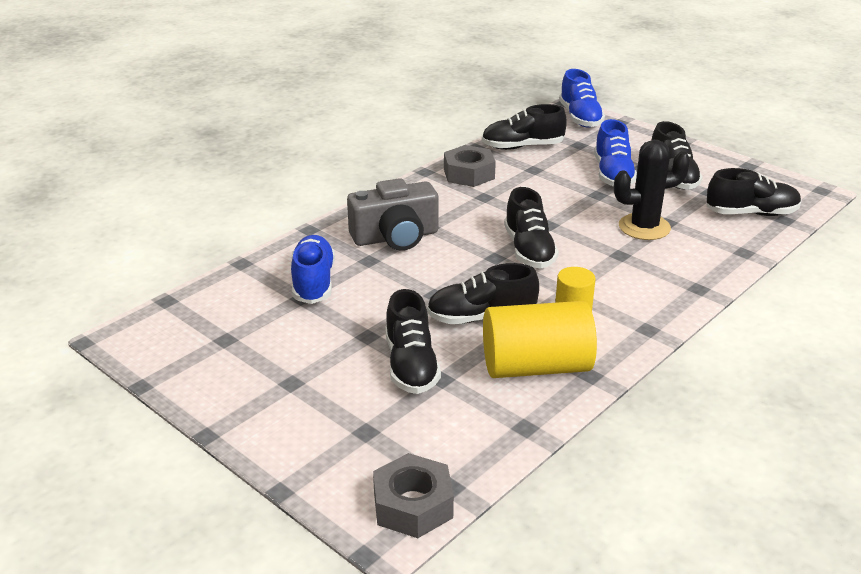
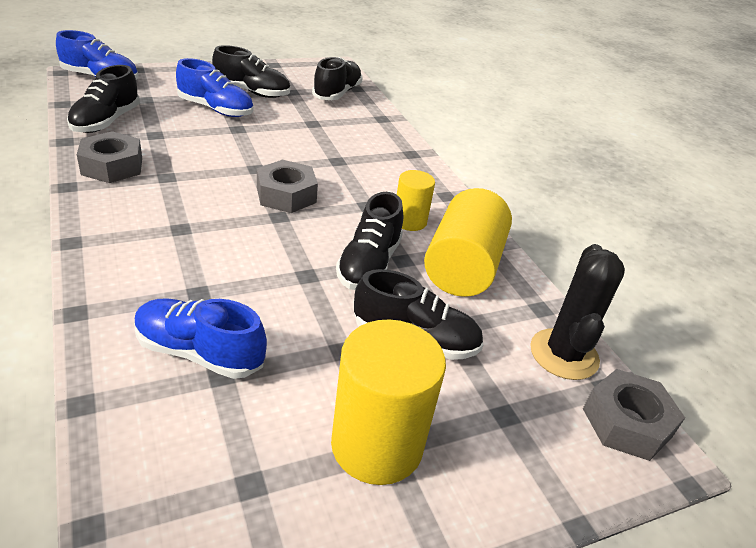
camera: 70 degrees left, 5 degrees up
(289, 377) = (377, 445): none -> yellow cylinder
(395, 237) = (174, 257): grey camera -> none
(529, 250) = (286, 195): black shoe -> grey nut
(644, 227) = (310, 134): black cactus -> black cactus (564, 354)

